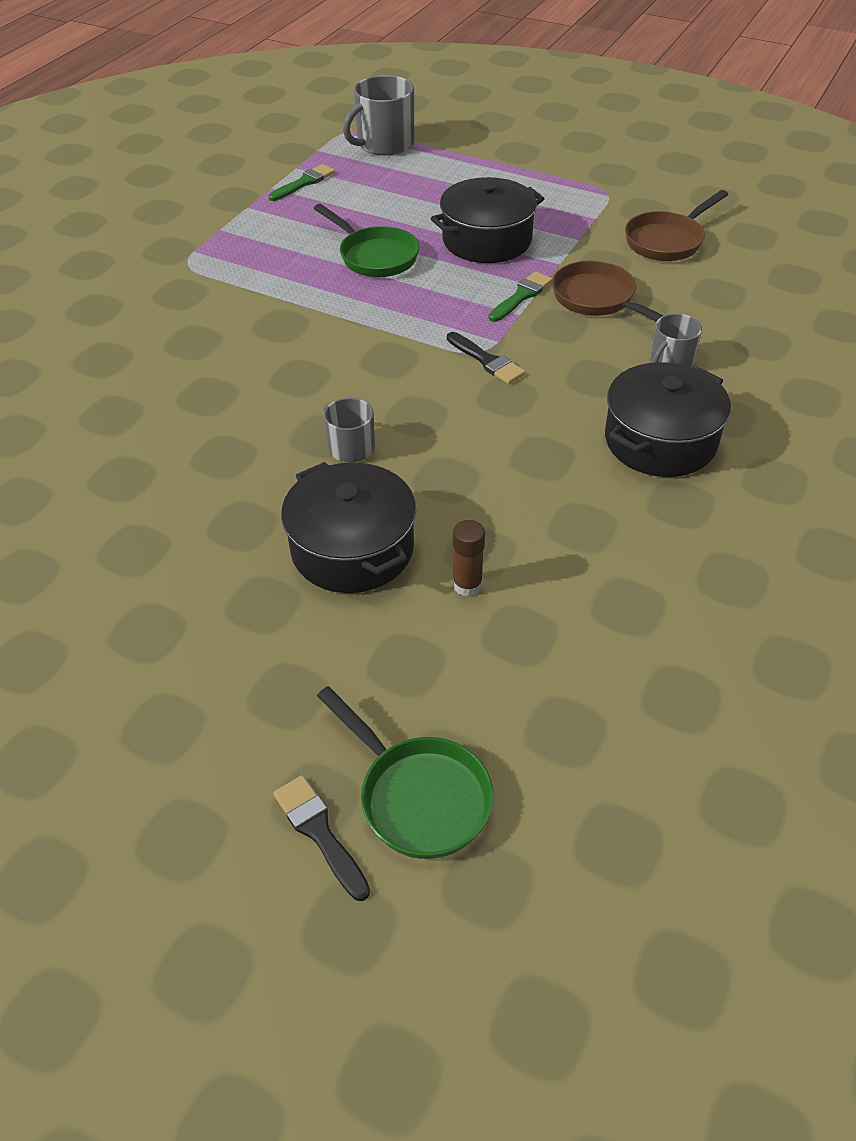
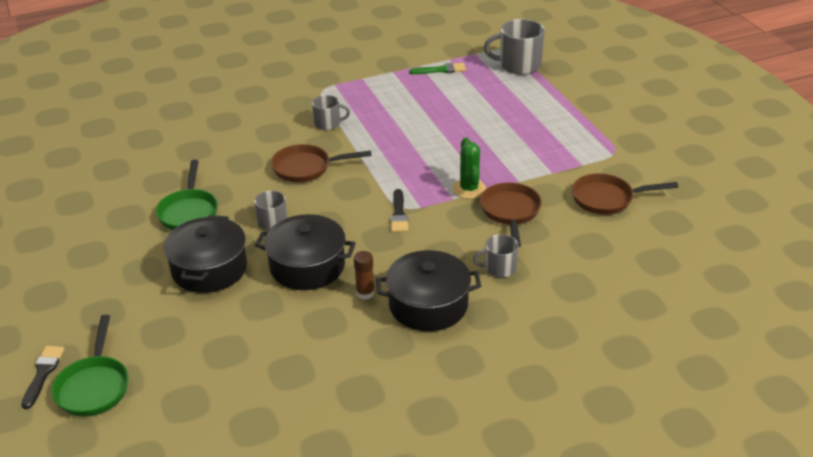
camera: 40 degrees right, 10 degrees down
(252, 299) = (328, 123): none -> grey mug
(301, 363) = (306, 168): none -> brown pan
(375, 256) = (421, 129): green pan -> green pan (189, 212)
(467, 585) = (234, 315): brown glue stick -> brown glue stick (365, 293)
(487, 240) = (496, 148): black pot -> black pot (307, 266)
(521, 296) = (469, 189): green brush -> green cactus

